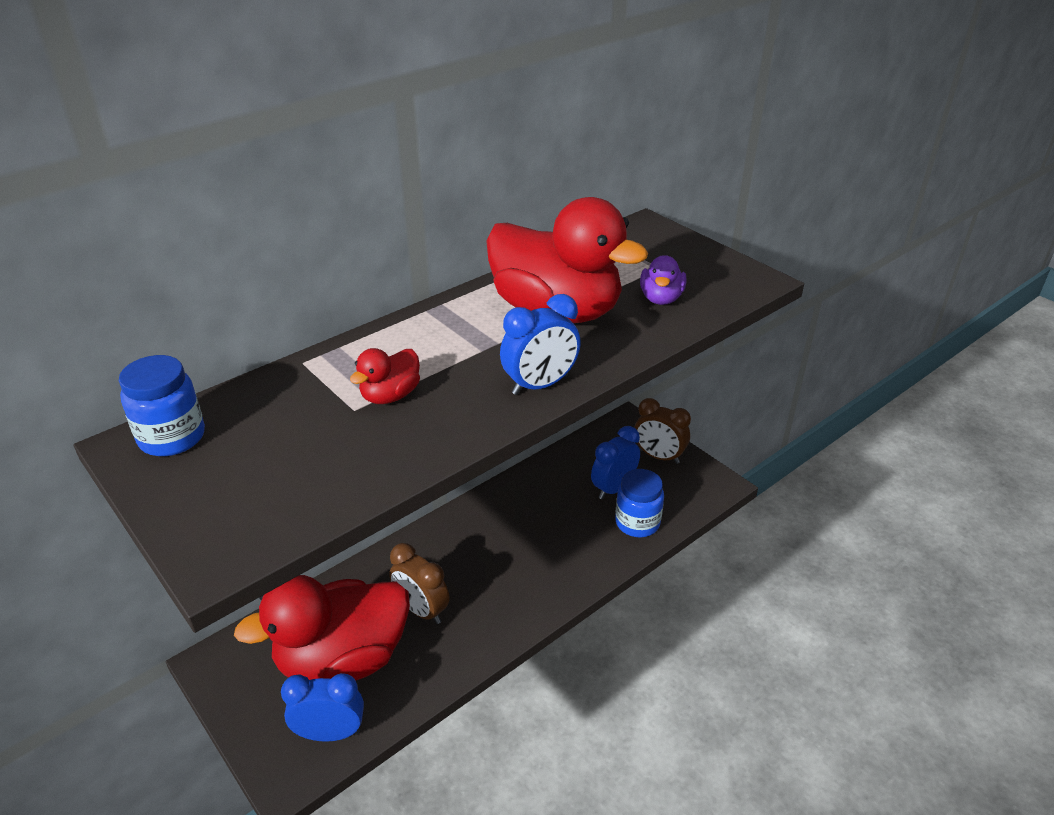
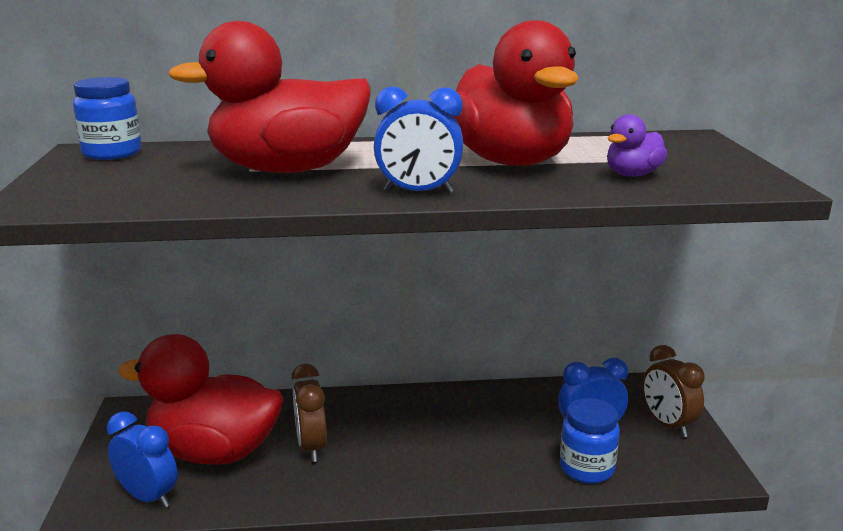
camera: 35 degrees right, 15 degrees down
(390, 396) = (288, 170): red duck -> red duck, size x2.33

